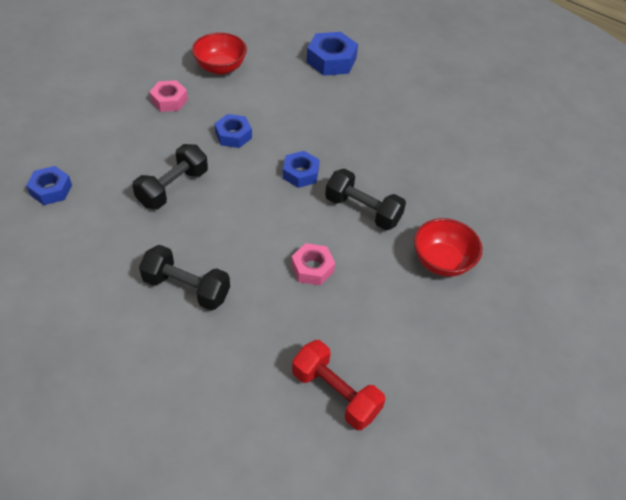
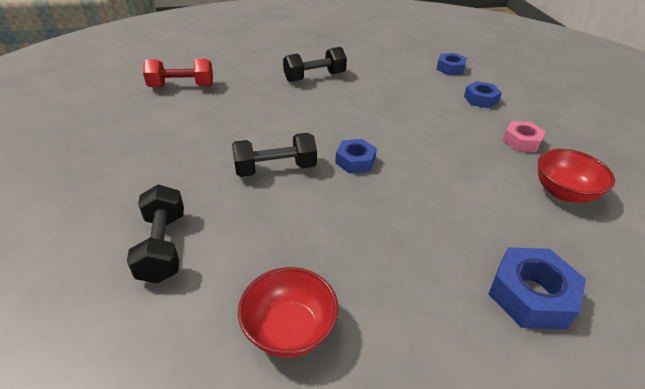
camera: 135 degrees right, 10 degrees down
(173, 188) = (405, 103): black dumbbell -> black dumbbell (163, 246)
(233, 135) = (441, 151): blue nut -> blue nut (480, 99)
(312, 268) = (263, 119): pink nut -> none
(442, 261) = (173, 176): red bowl -> red bowl (289, 329)

